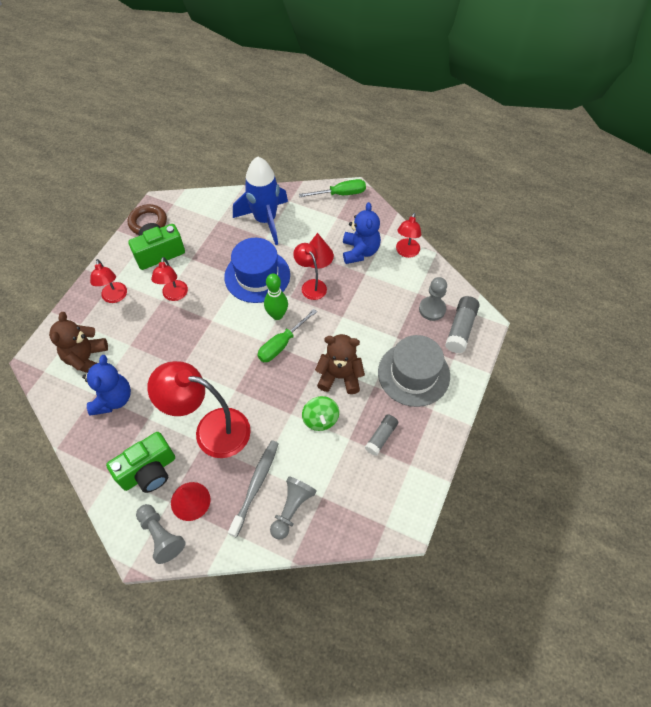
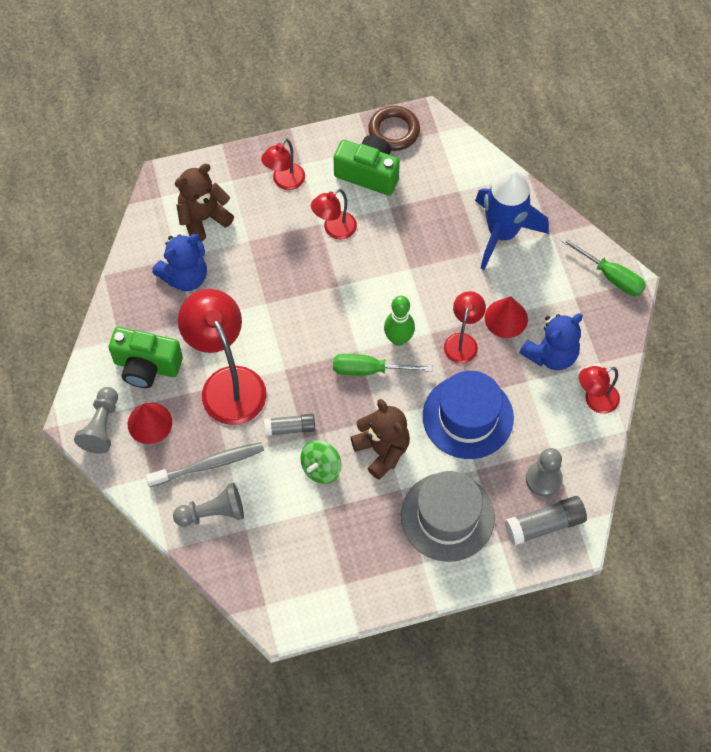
camera: 50 degrees right, 5 degrees up
(257, 276) = (426, 283): blue hat -> blue hat (468, 417)
(381, 437) = (350, 537): grey glue stick -> grey glue stick (290, 428)

